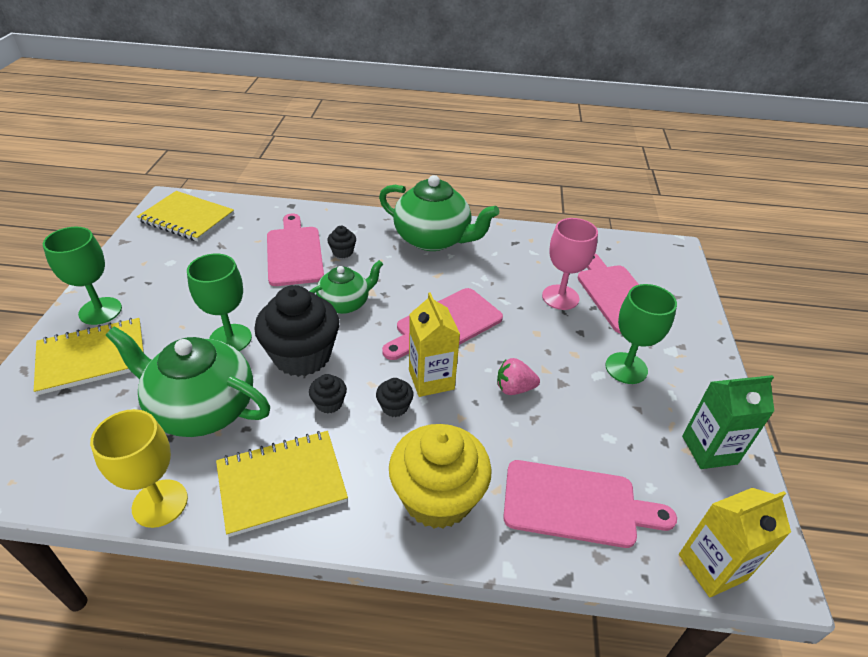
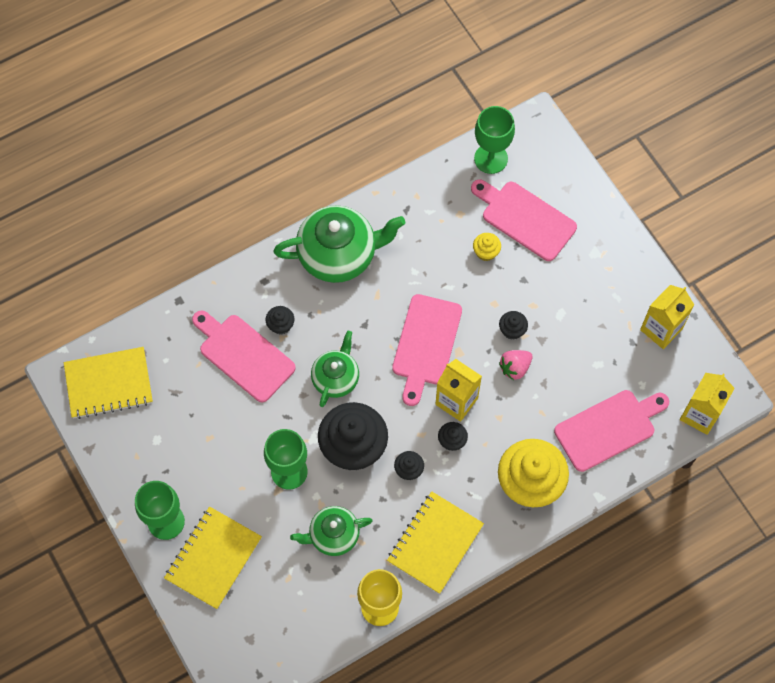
camera: 35 degrees left, 25 degrees up
(202, 408) = (333, 535): green teapot -> green teapot, size x0.59
(537, 360) = (512, 330): none -> black cupcake
(560, 297) = (486, 252): pink goblet -> yellow cupcake
(626, 368) = (574, 294): green goblet -> green goblet (491, 158)
(709, 450) = (661, 329): green carton -> yellow carton

